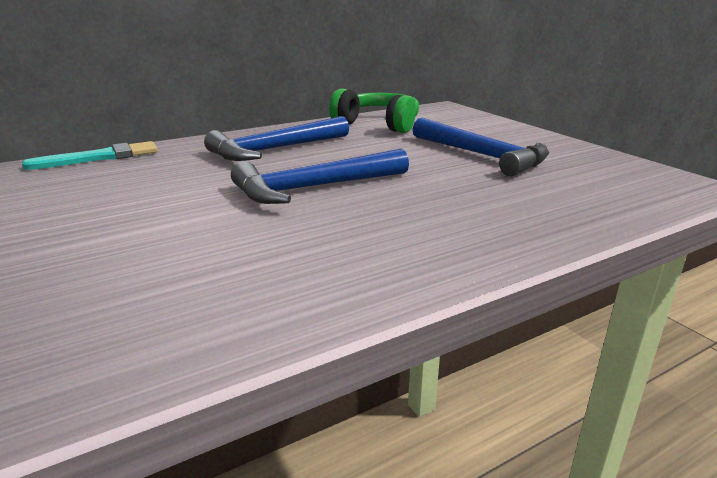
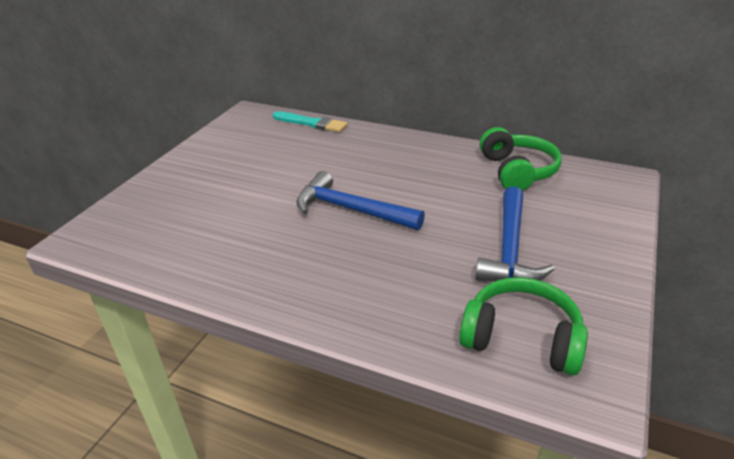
camera: 55 degrees right, 10 degrees up
(276, 149) = (398, 163): blue hammer -> none
(608, 186) = (521, 338): none -> green headphones

